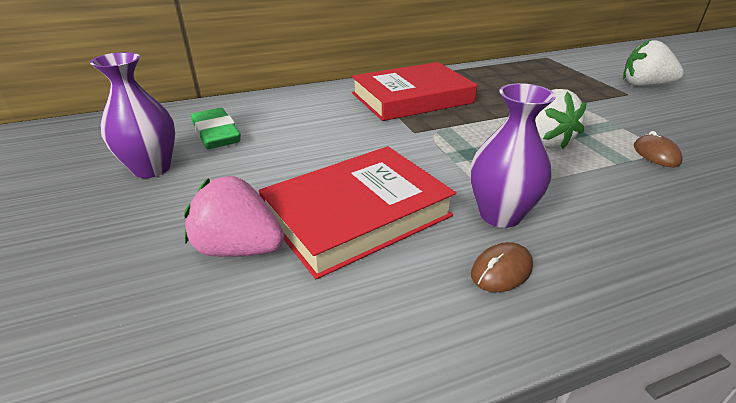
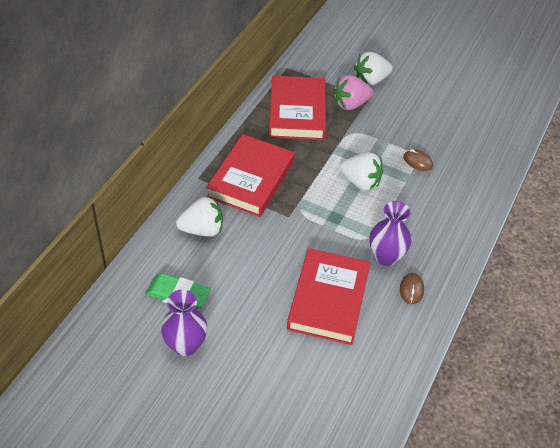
camera: 45 degrees left, 15 degrees up
(239, 249) = (304, 355): pink strawberry -> pink strawberry (350, 104)
(314, 108) = (202, 229): none -> white strawberry
(524, 79) = (297, 112): none -> red book

